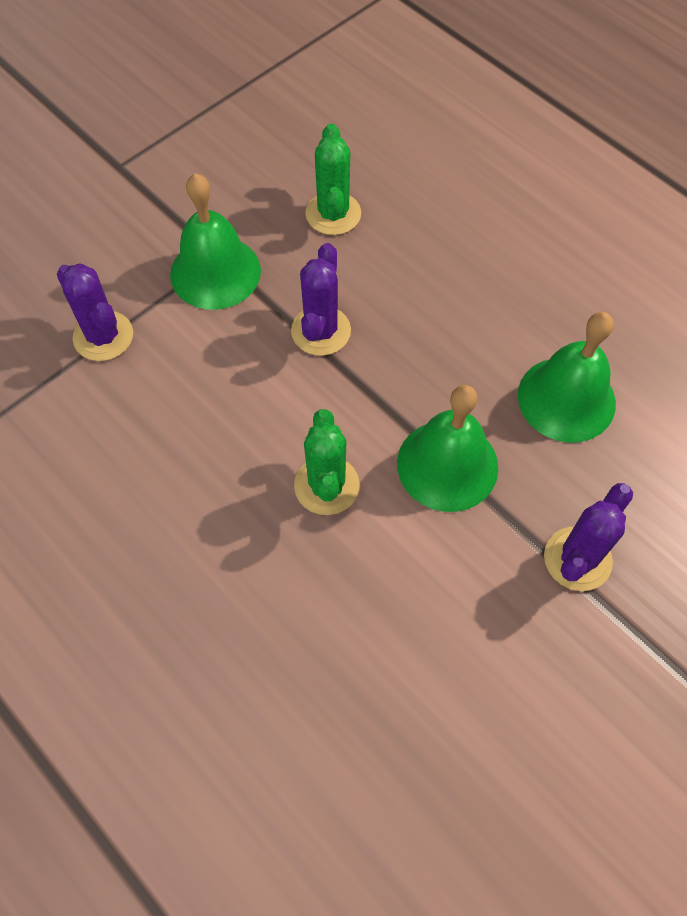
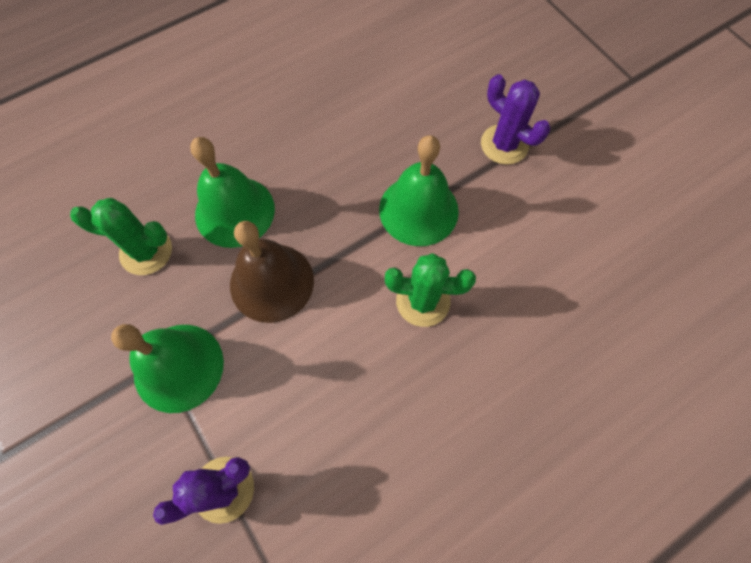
camera: 80 degrees left, 5 degrees up
(321, 331) = (272, 282): purple cactus -> brown bell
(566, 399) = (377, 120): green bell -> green bell (234, 211)

